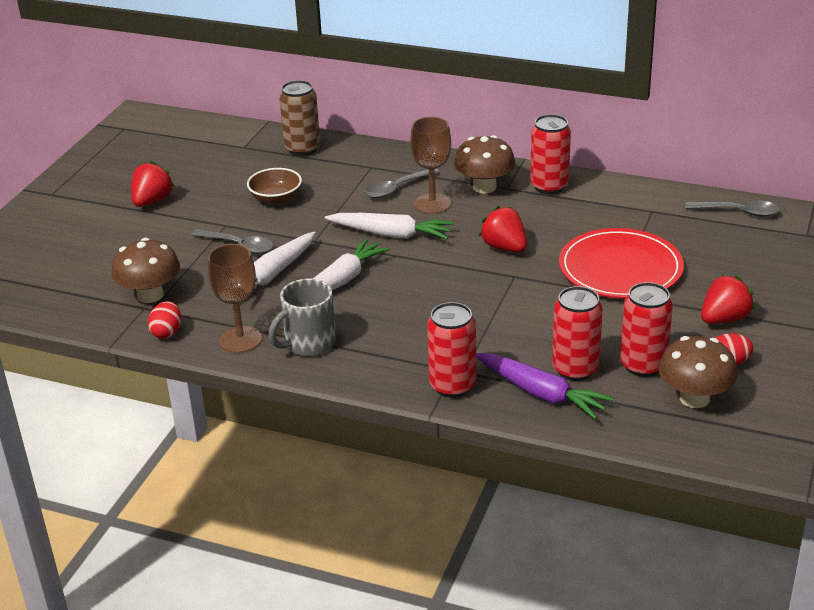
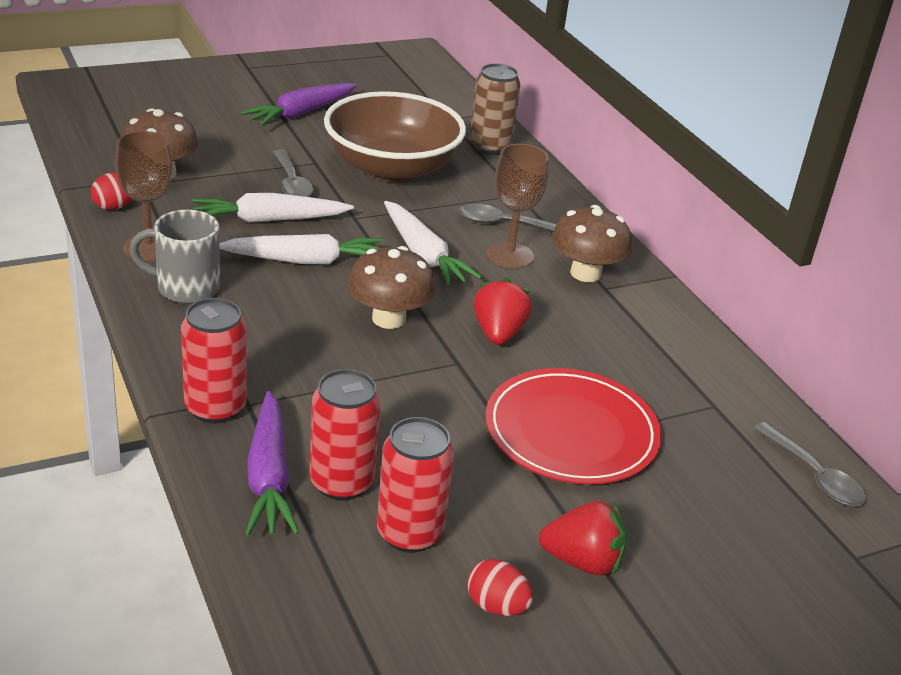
camera: 40 degrees right, 0 degrees up
(152, 201) = (300, 113): red strawberry -> purple carrot
(276, 198) = (391, 168): brown bowl -> brown bowl, size x2.16
(549, 186) = (650, 313): red can -> none
(694, 398) = (393, 607): brown mushroom -> brown mushroom (389, 319)

